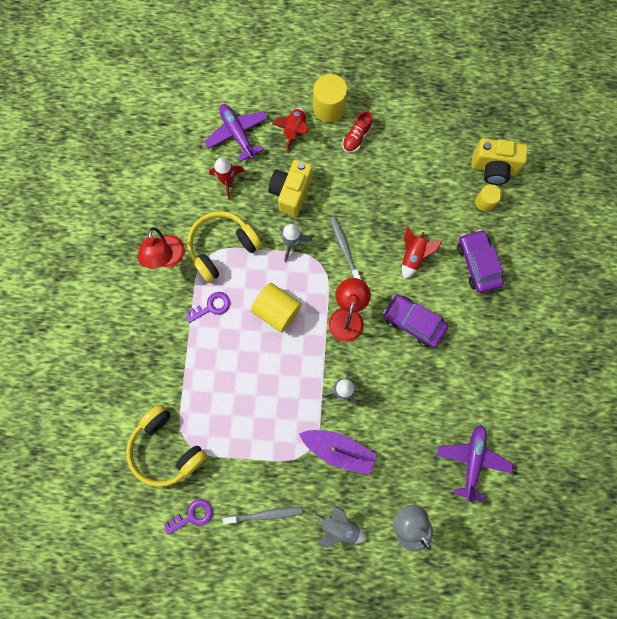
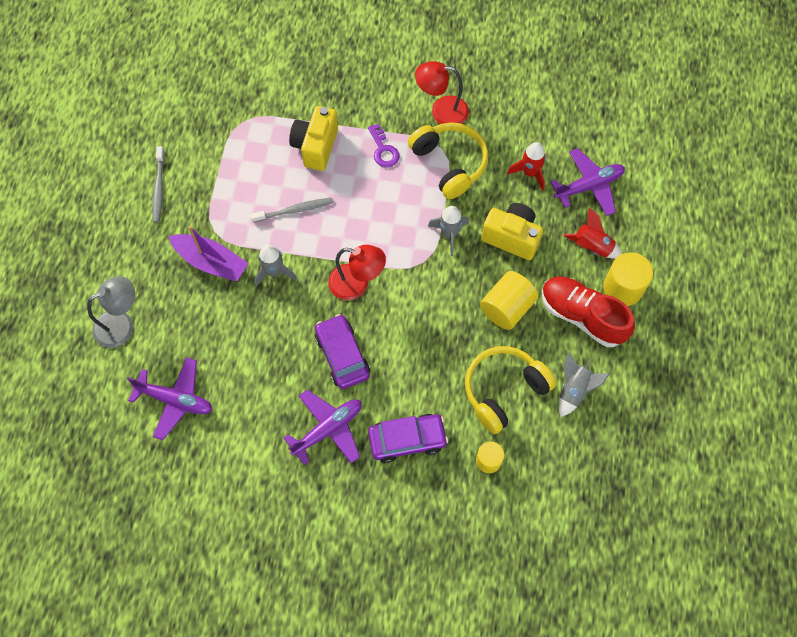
camera: 95 degrees right, 10 degrees down
(166, 448) = (240, 103): yellow headphones -> yellow headphones (504, 390)
(192, 515) = (171, 123): purple key -> none
(277, 311) = (372, 213): yellow cylinder -> yellow cylinder (506, 308)
(338, 450) = (211, 262): purple boat -> purple boat turned 90 degrees counterclockwise
(339, 526) = (133, 256): grey rocket -> grey rocket (574, 390)
(344, 248) = (439, 289): grey toothbrush -> grey toothbrush (294, 210)
(356, 137) = (582, 316): red shoe -> red shoe, size x1.85
(413, 256) = (423, 365): red rocket -> none
(413, 322) = (342, 355): purple car -> purple car turned 60 degrees counterclockwise
(478, 327) = (328, 429): none -> purple plane
(493, 168) = (535, 478): yellow camera -> yellow camera (315, 146)

